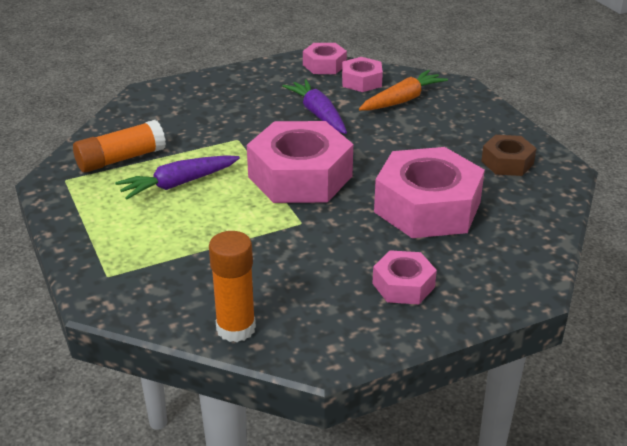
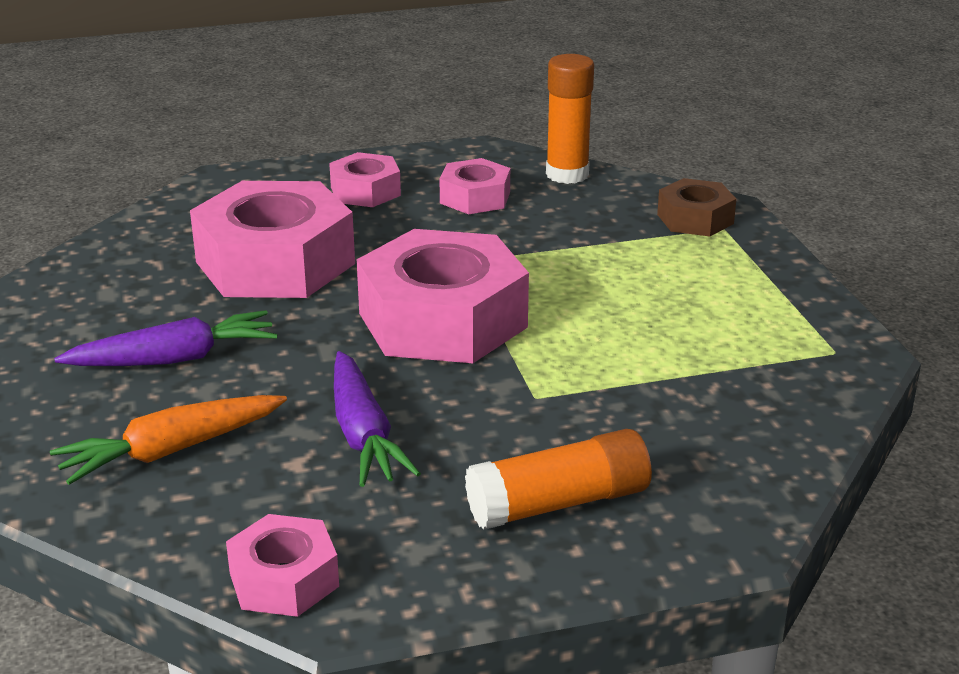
camera: 170 degrees left, 5 degrees down
(121, 159) = (749, 377): orange glue stick -> orange glue stick (559, 503)
(178, 184) = (642, 326): purple carrot -> purple carrot (174, 359)
(361, 81) = (224, 514): pink nut -> pink nut (475, 198)
(507, 162) = (97, 310): brown nut -> brown nut (695, 219)

